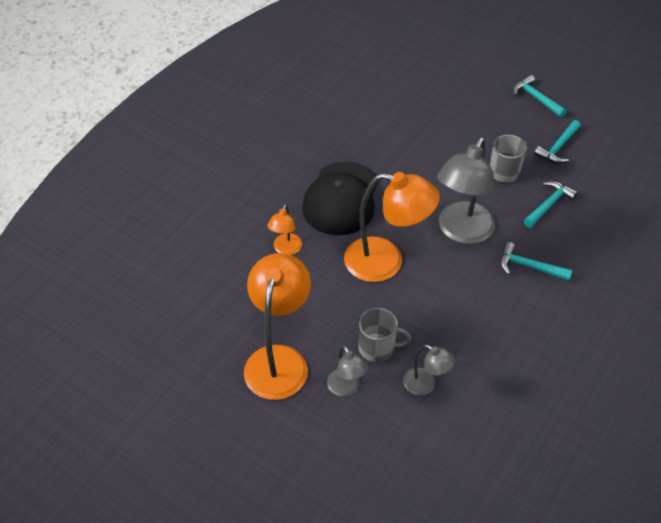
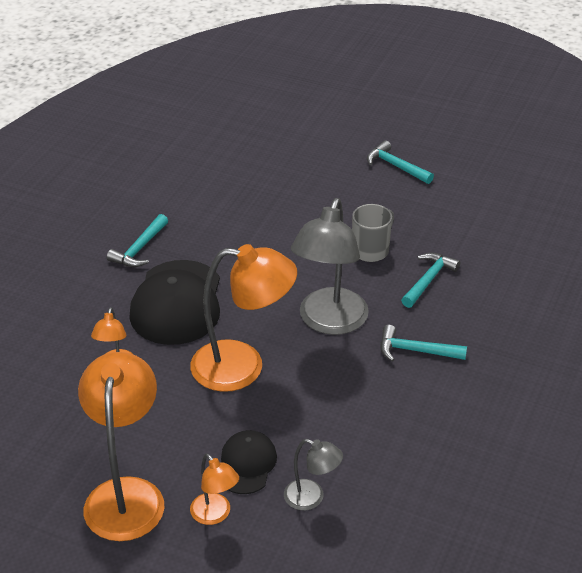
camera: 10 degrees left, 10 degrees down
(346, 388) = (215, 515): grey lamp -> orange lamp
(377, 348) = (247, 464): grey mug -> black cap
(558, 148) = (429, 217): turquoise hammer -> turquoise hammer (139, 249)

